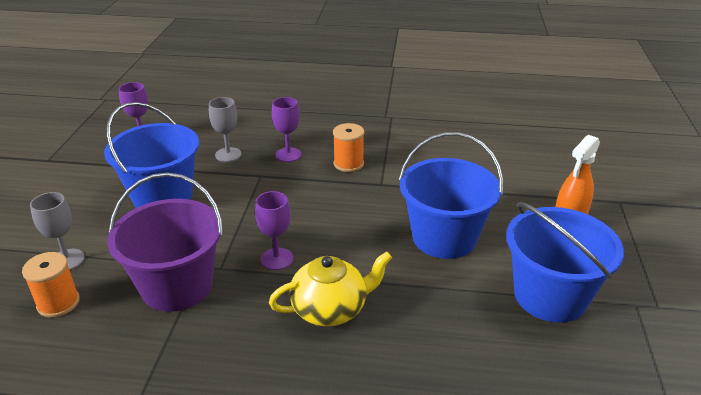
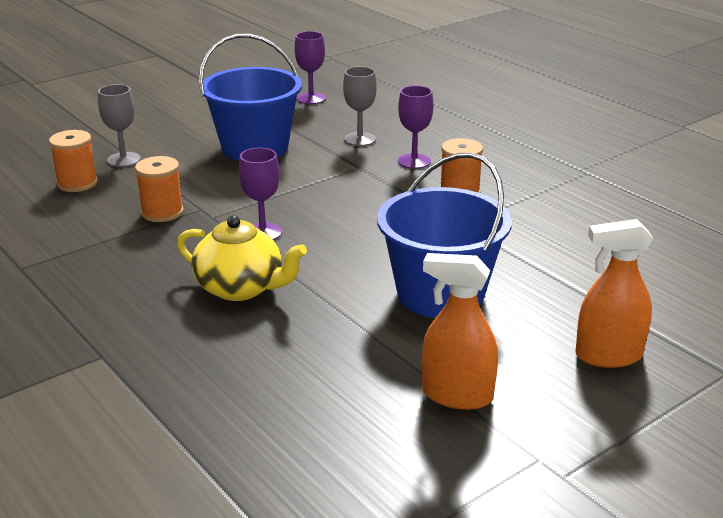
camera: 45 degrees right, 5 degrees down
(177, 286) = (162, 212): purple bucket -> orange spool
(550, 296) = (457, 395): blue bucket -> orange spray bottle

